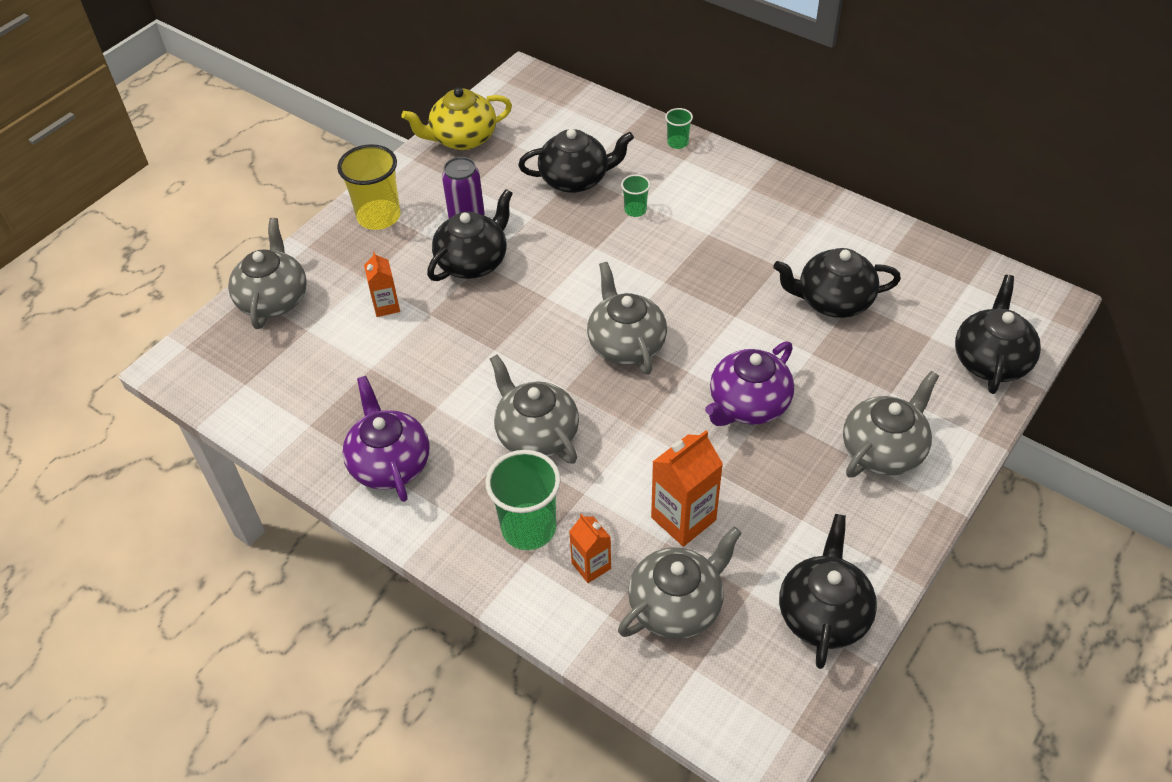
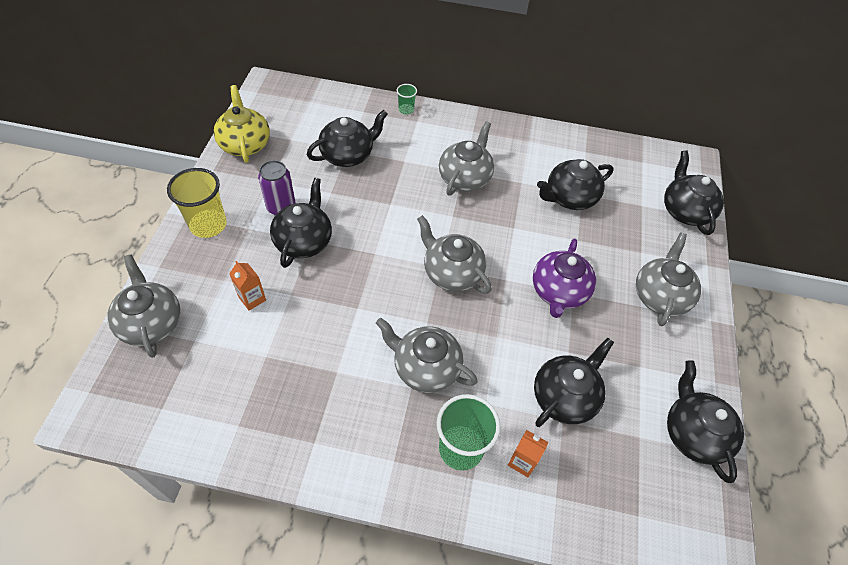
camera: 30 degrees left, 5 degrees up
(389, 463) = (323, 435): purple teapot -> none
(462, 138) = (245, 144): yellow teapot -> yellow teapot turned 120 degrees clockwise
(635, 210) = (403, 167): green cup -> none
(677, 605) = (598, 469): grey teapot -> grey teapot (465, 178)
(683, 519) = (565, 396): orange carton -> black teapot

